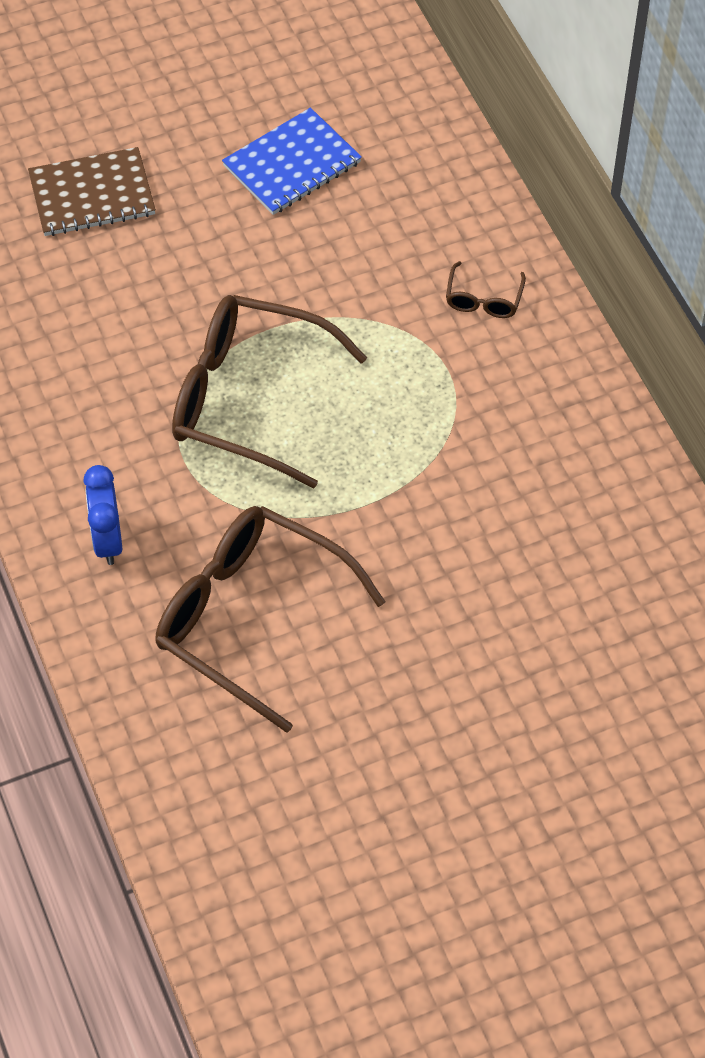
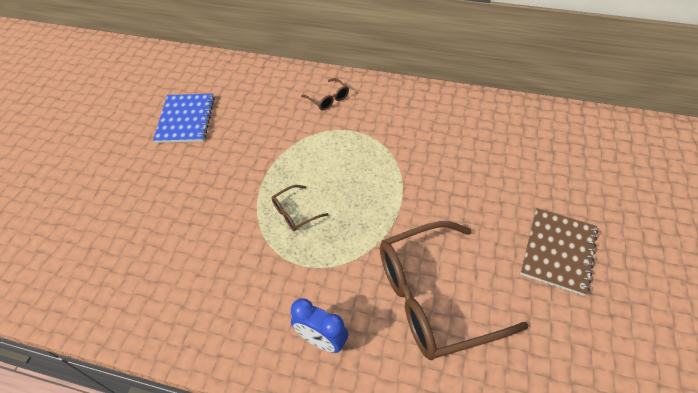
camera: 50 degrees left, 5 degrees down
(92, 194) = (103, 204): brown notebook -> brown notebook (558, 251)
(250, 399) = (295, 213): brown glasses -> brown glasses, size x0.42

